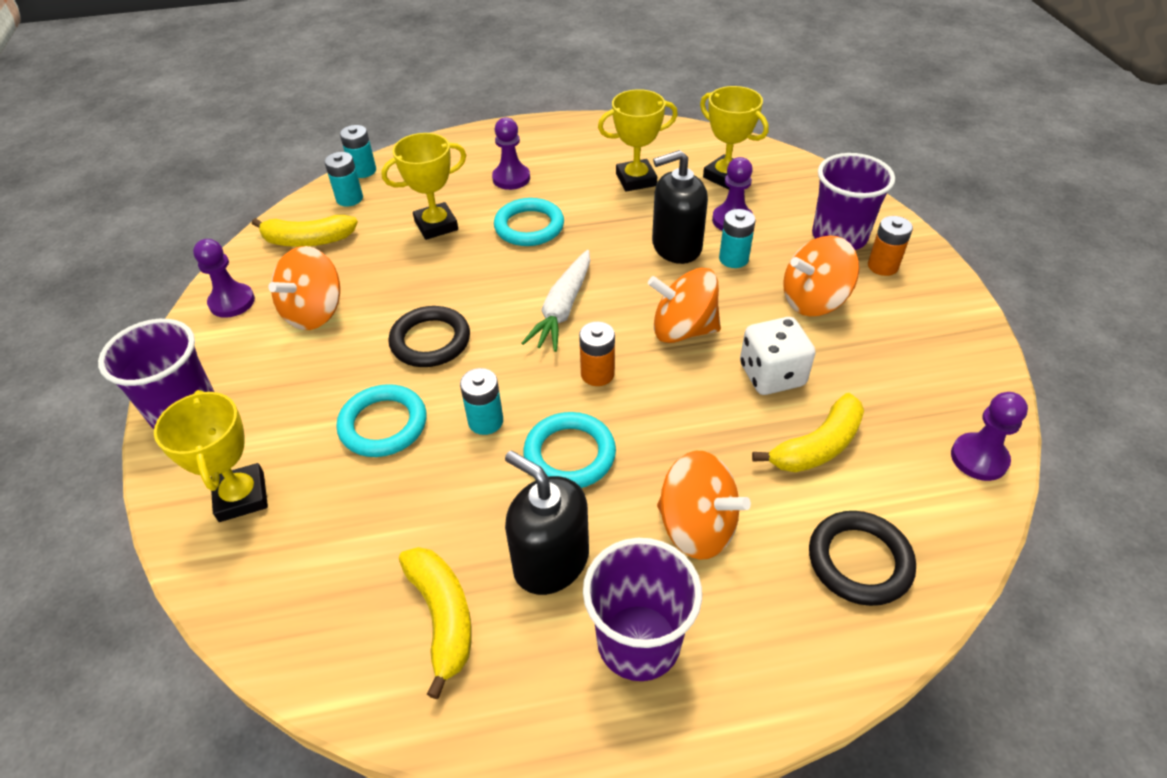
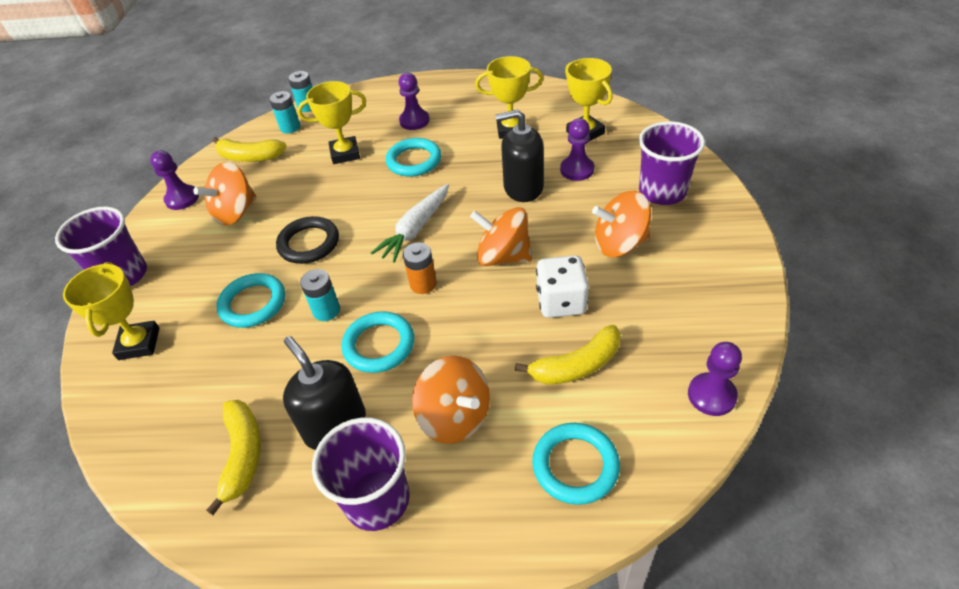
camera: 15 degrees right, 0 degrees up
(733, 259) = (566, 202): turquoise battery -> none
(859, 561) = (575, 465): black ring -> turquoise ring
(882, 266) = (690, 221): orange battery -> none

